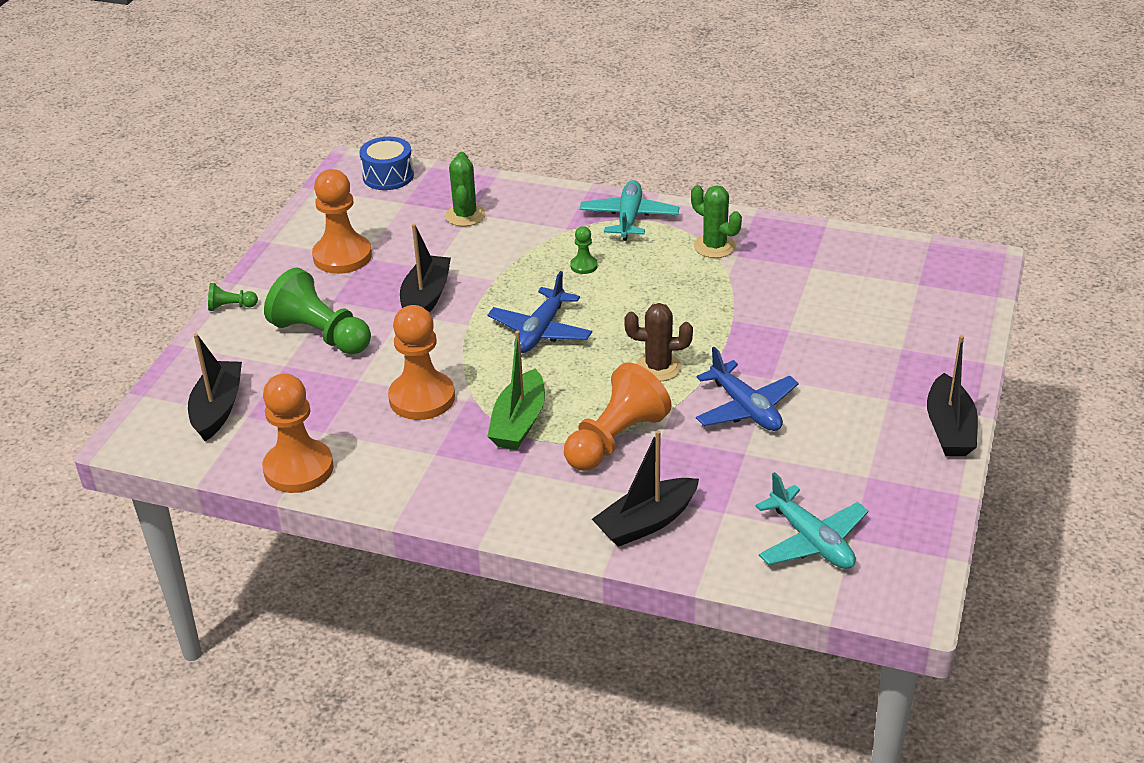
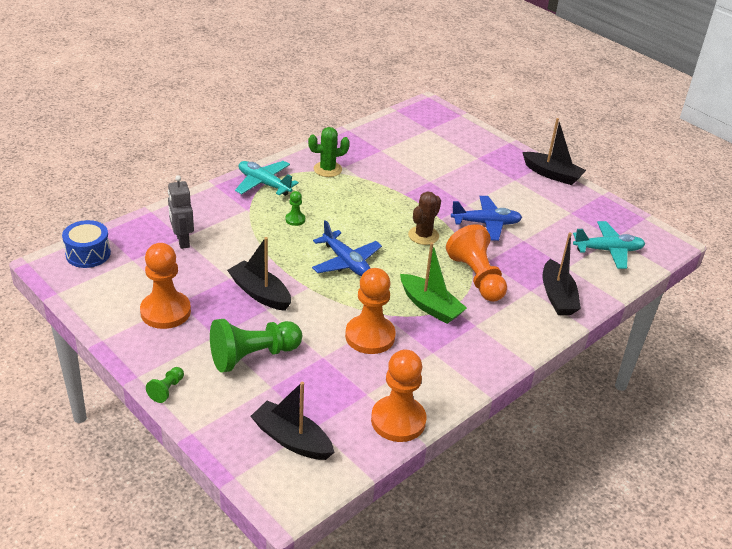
camera: 65 degrees left, 0 degrees up
(465, 215) = (182, 241): green cactus -> grey robot

